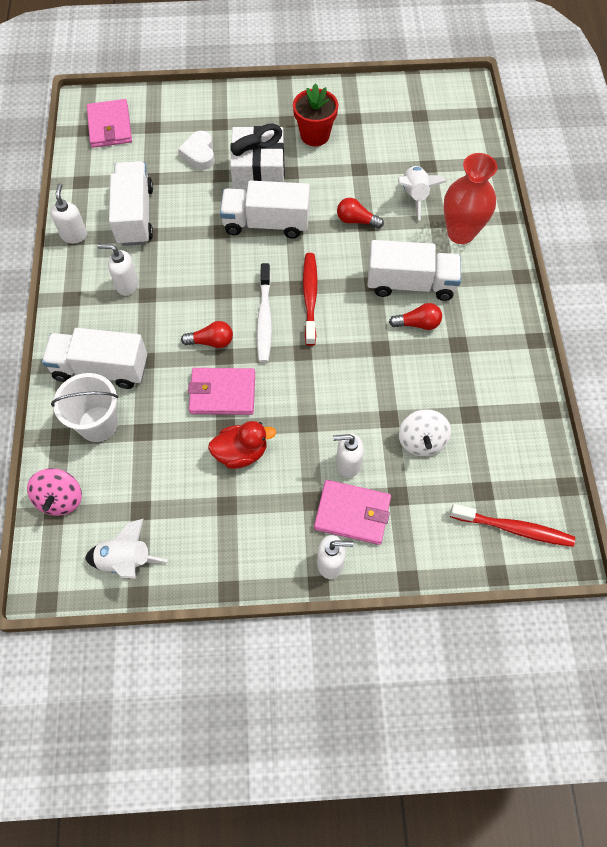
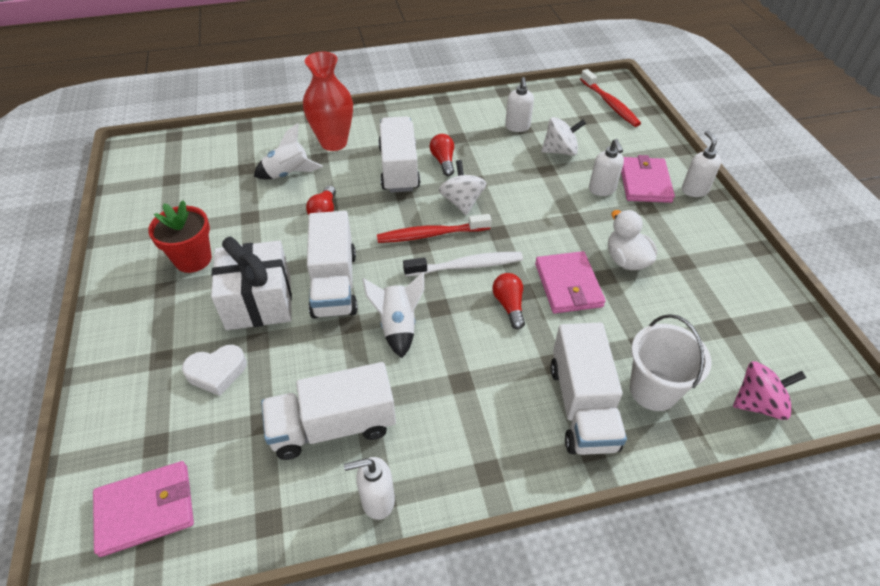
camera: 100 degrees left, 15 degrees down
(126, 560) = (782, 327): white rocket -> white rocket (398, 326)
(127, 285) = (451, 408): white soap dispenser -> white soap dispenser (517, 127)
(241, 453) = (626, 260): red duck -> white duck
(350, 329) = (462, 202): none -> white spinning top
(514, 528) = (610, 104): red toothbrush -> red toothbrush turned 150 degrees clockwise

